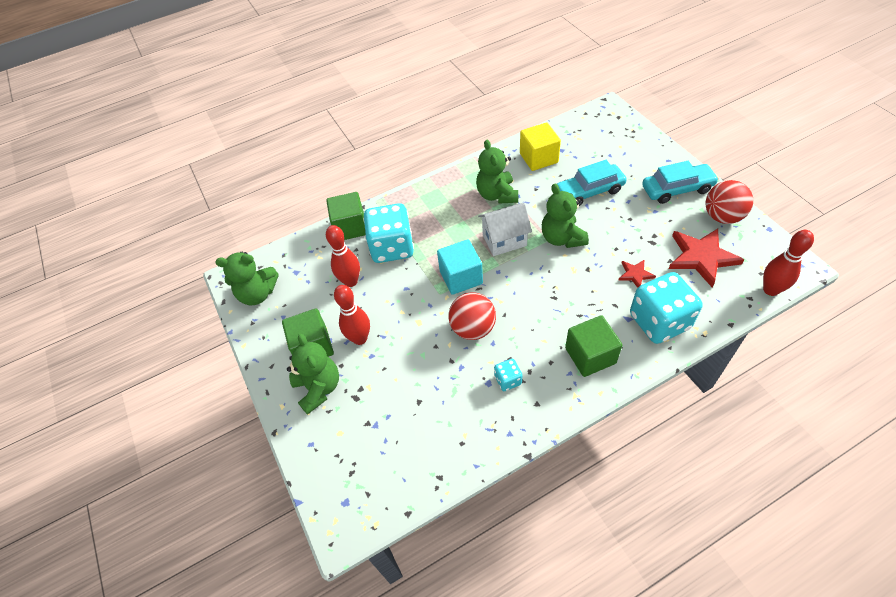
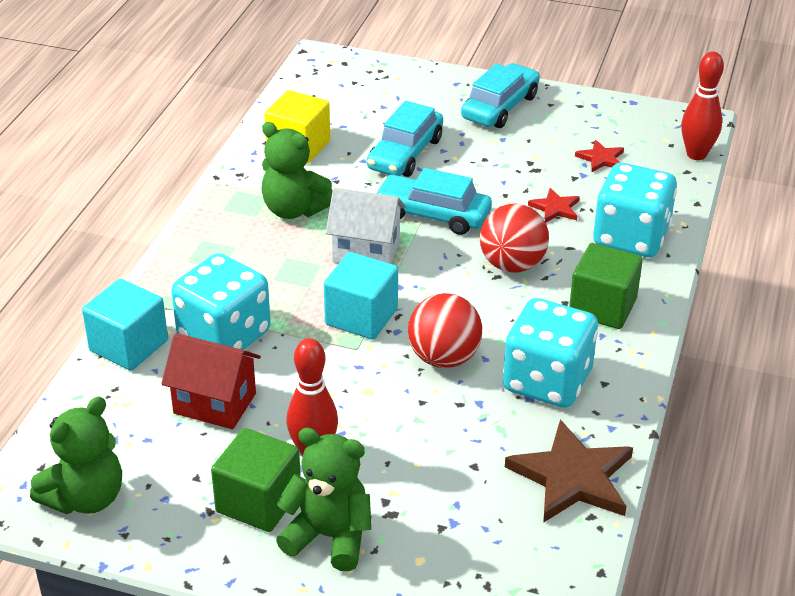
camera: 50 degrees left, 15 degrees down
(350, 227) = (128, 346): green cube -> turquoise cube
(351, 281) = (215, 403): red bowling pin -> red house
(456, 447) = (572, 477): none -> brown star
(504, 240) = (366, 251): white house -> white house turned 75 degrees clockwise
(508, 380) = (547, 381): turquoise dice -> turquoise dice, size x2.20
(562, 238) = (432, 215): green teddy bear -> turquoise car
(701, 257) = (601, 159): red star -> red star, size x0.50
(722, 216) = (576, 112): red ball -> red ball (512, 264)

